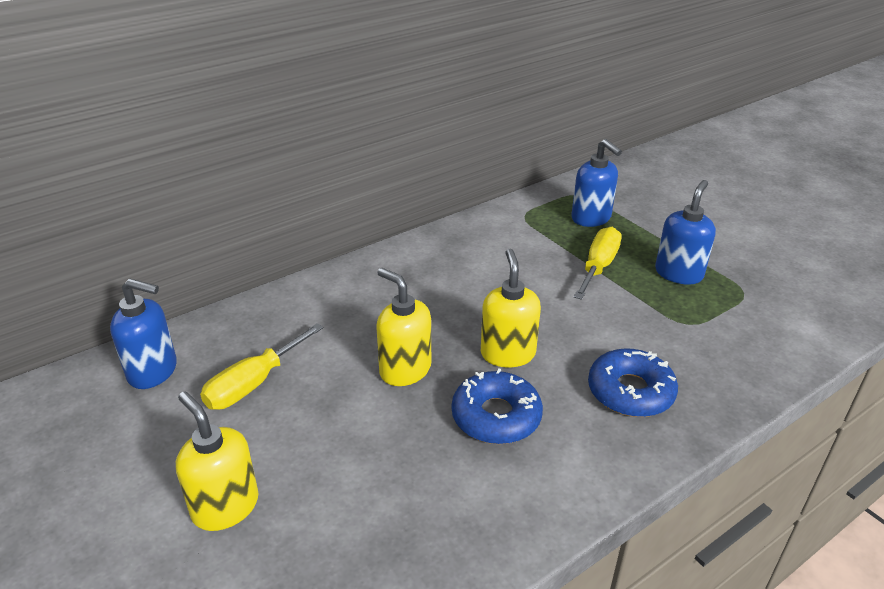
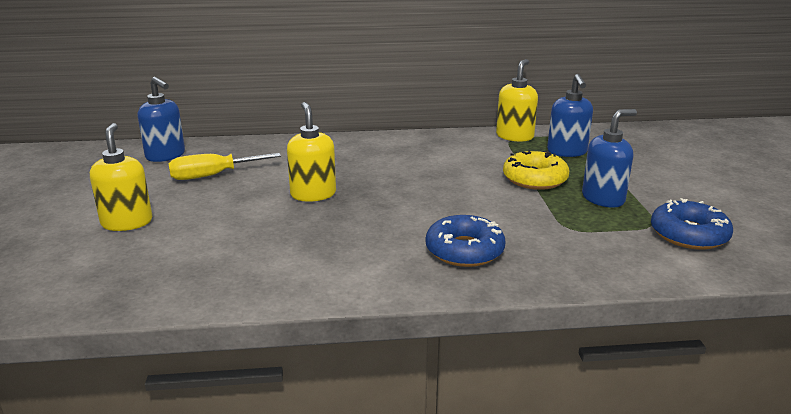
camera: 30 degrees right, 10 degrees down
(496, 416) = (344, 233): blue donut -> blue donut (689, 234)
(507, 353) = (396, 205): yellow soap dispenser -> yellow soap dispenser (515, 136)
(598, 267) = (535, 179): yellow screwdriver -> yellow donut

